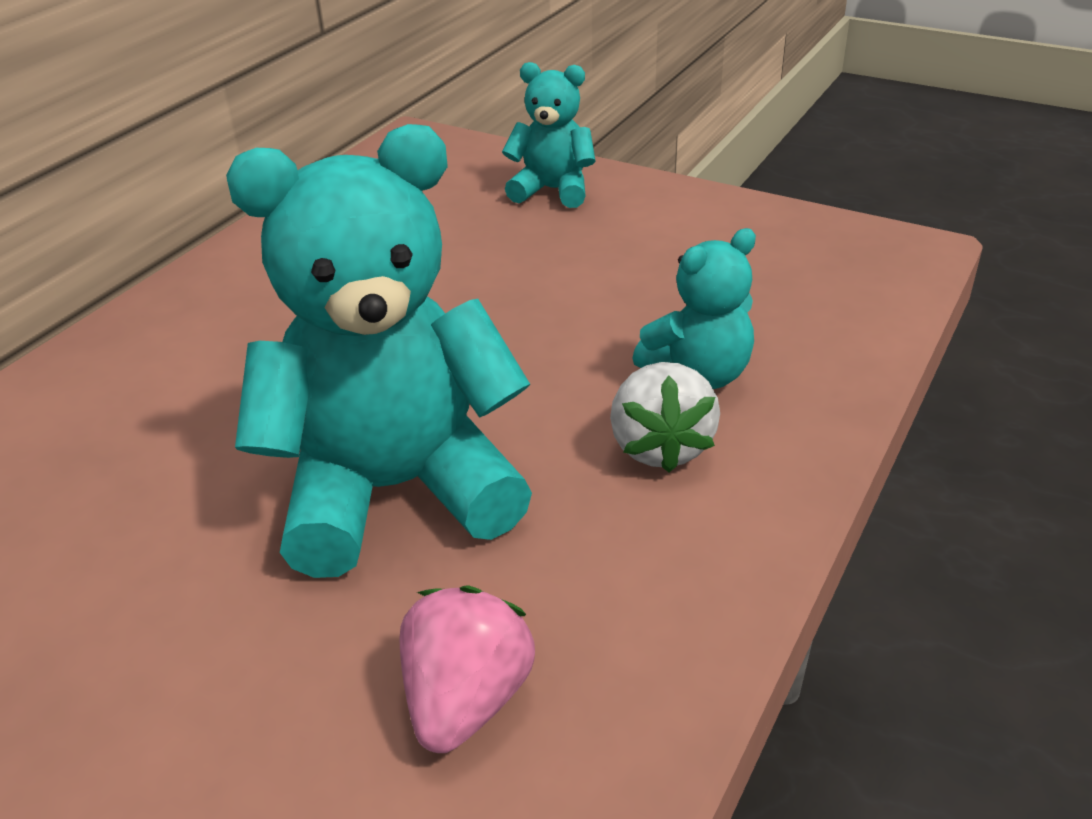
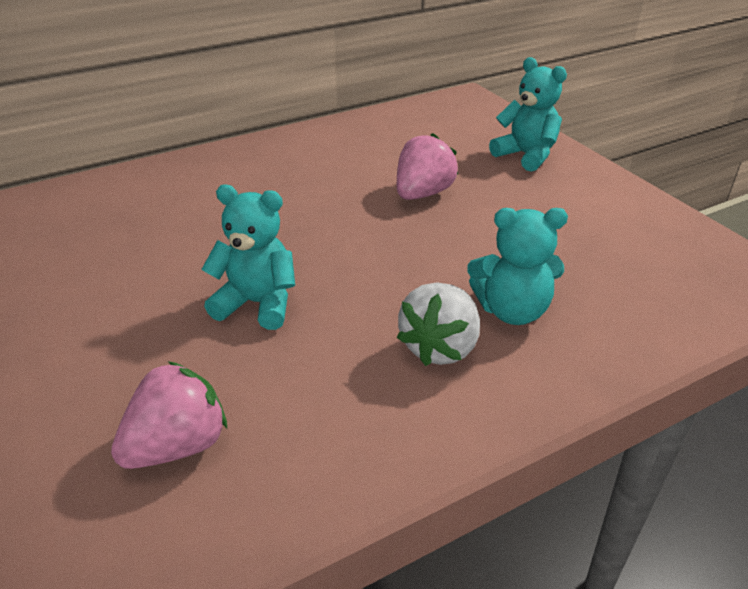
camera: 30 degrees right, 0 degrees up
(395, 489) = (257, 303): turquoise teddy bear -> turquoise teddy bear, size x0.51
(473, 277) = (423, 194): none -> pink strawberry

